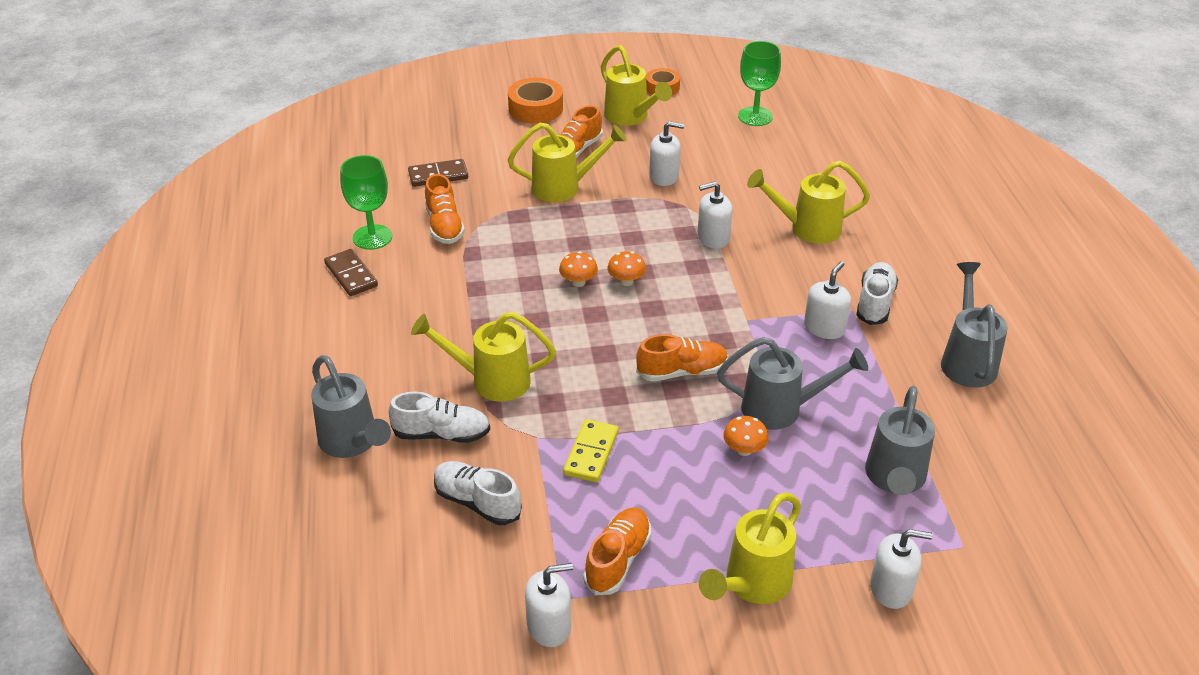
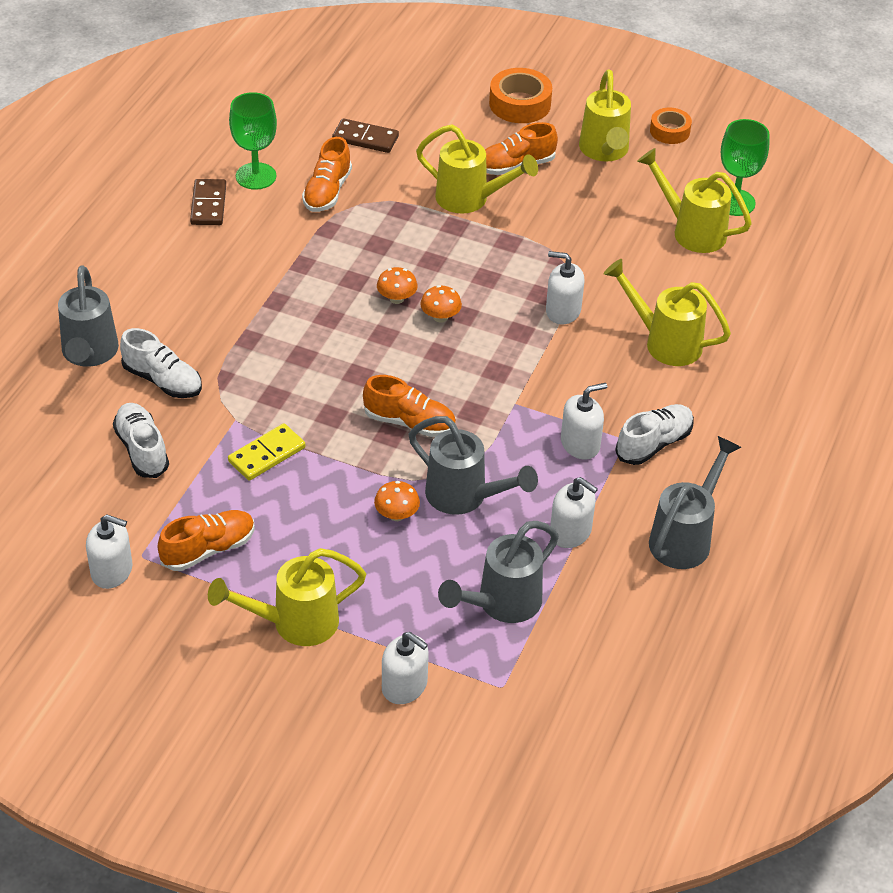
camera: 30 degrees right, 5 degrees up
(490, 380) = (241, 353): yellow watering can -> yellow watering can (691, 231)
(664, 176) = (577, 228): white soap dispenser -> white soap dispenser (570, 532)

